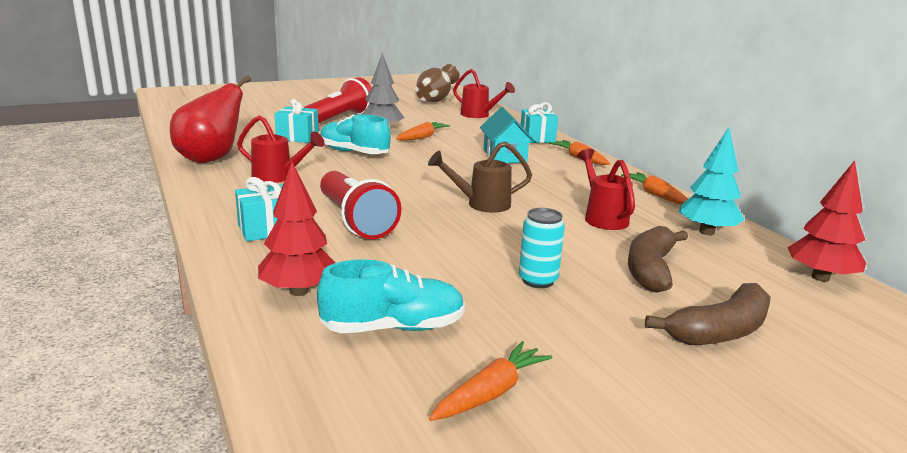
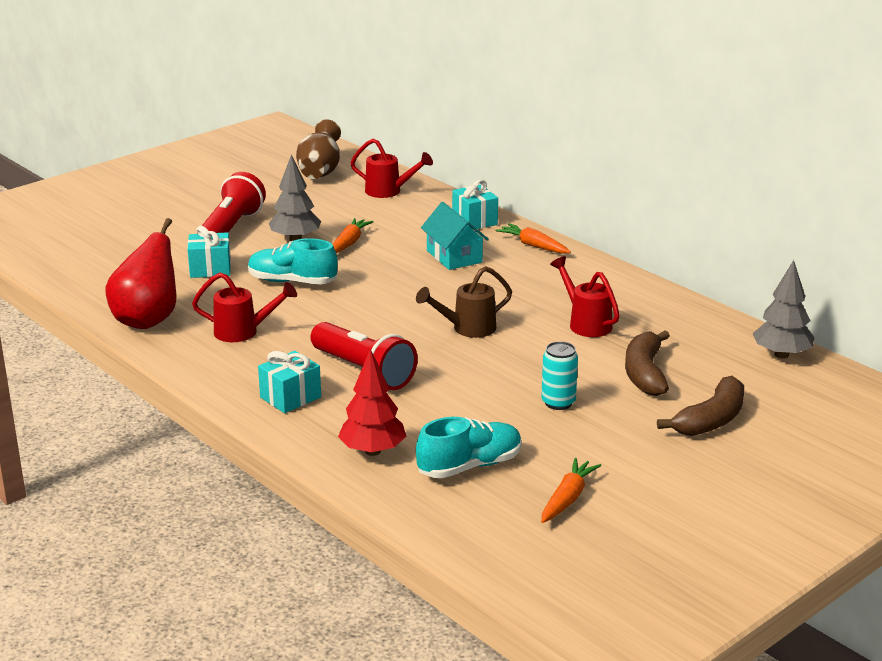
camera: 15 degrees left, 5 degrees up
(656, 195) = (625, 285): orange carrot -> none
(706, 232) = (682, 323): turquoise tree -> none
(820, 277) = (781, 355): red tree -> grey tree

